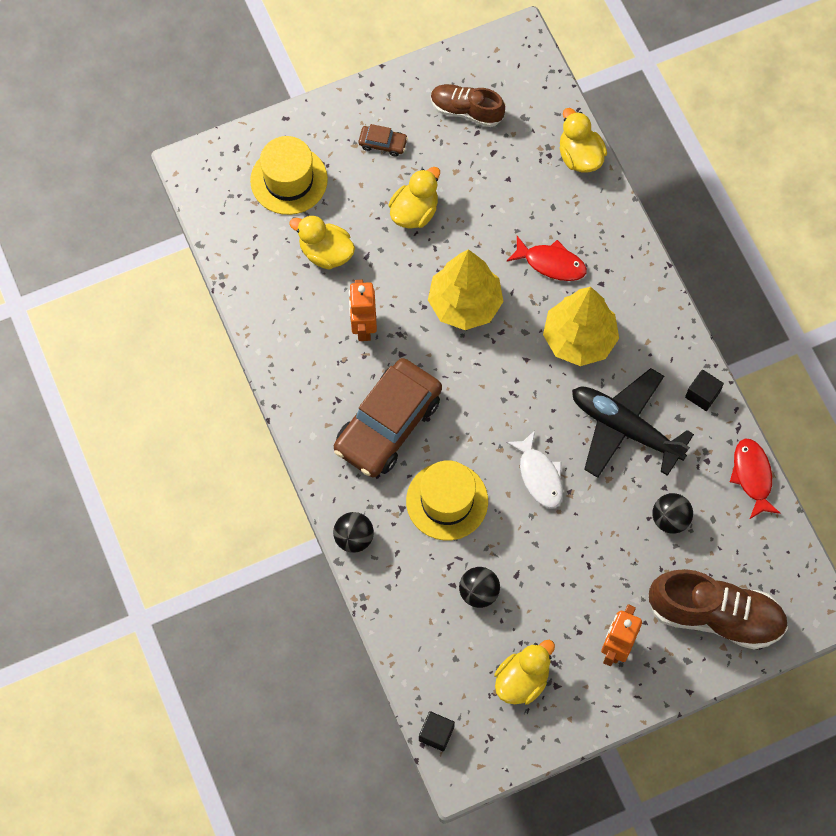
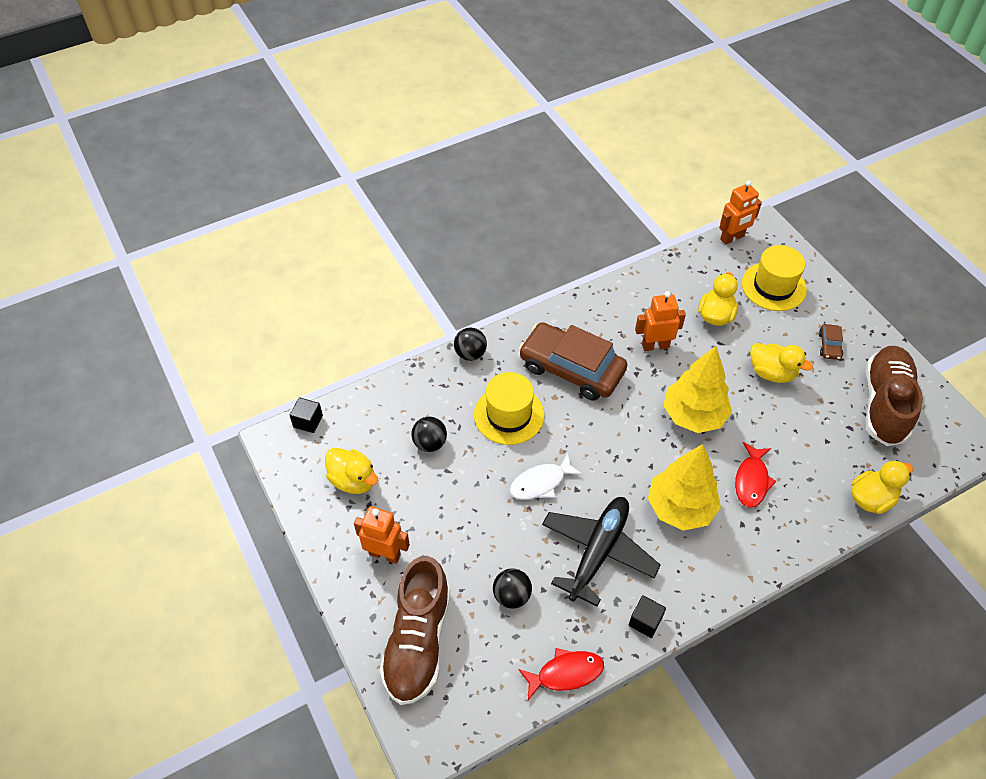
camera: 85 degrees right, 15 degrees down
(205, 208) = (732, 238): none -> orange robot
(466, 111) = (884, 404): brown shoe -> brown shoe, size x1.65

